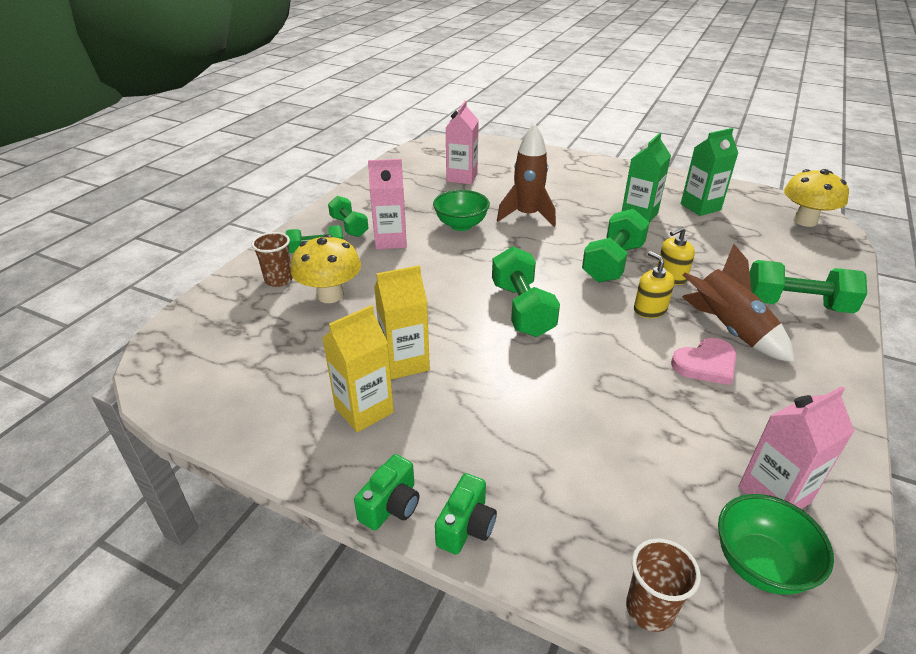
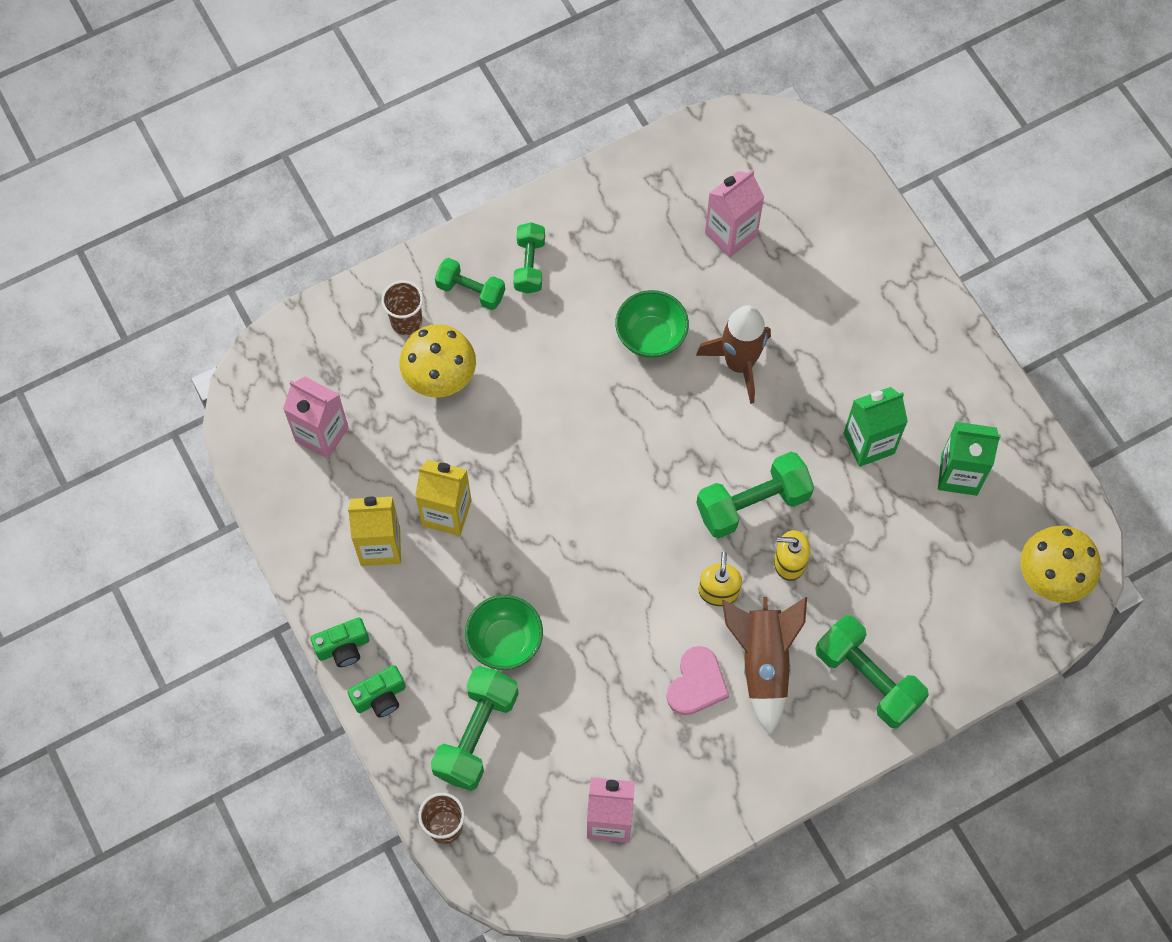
camera: 35 degrees right, 30 degrees up
(391, 240) = (556, 320): pink carton -> pink carton (322, 434)
(522, 309) = (600, 512): green dumbbell -> green dumbbell (476, 734)
(706, 364) = (697, 683): pink heart -> pink heart turned 75 degrees counterclockwise
(760, 564) = (542, 851): green bowl -> green bowl (505, 641)

